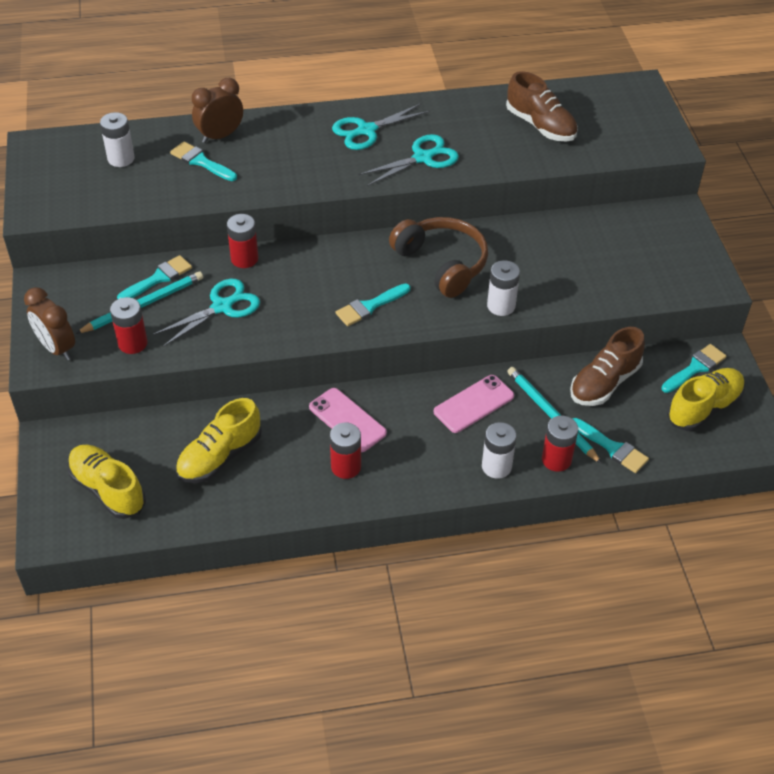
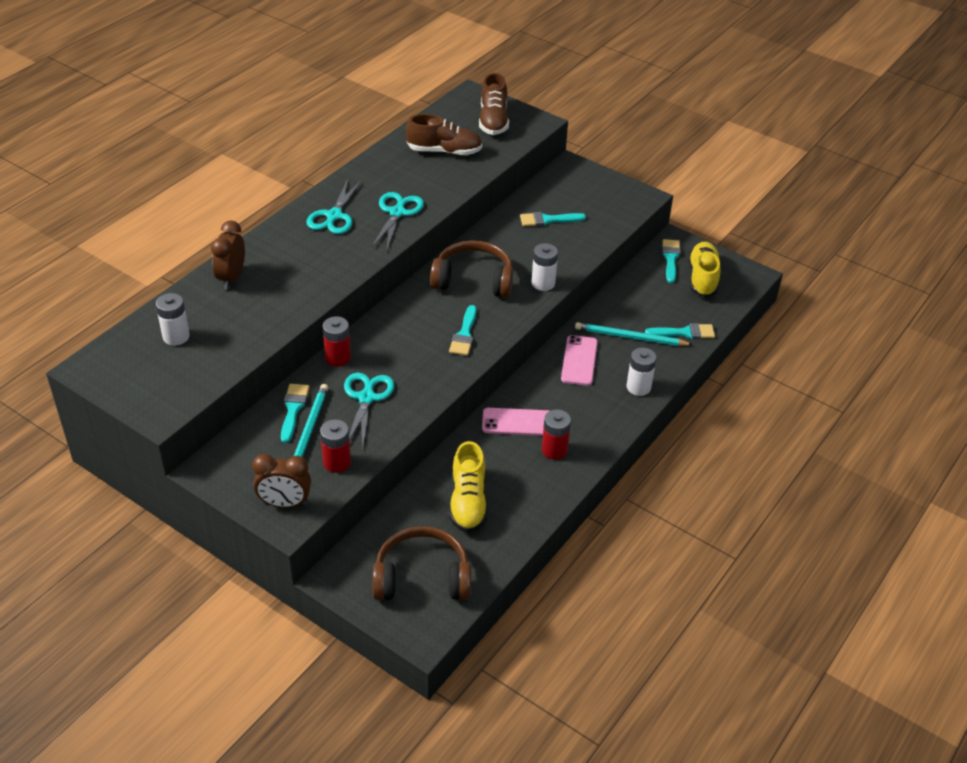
camera: 45 degrees left, 5 degrees down
(108, 489) = (422, 577): yellow shoe -> brown headphones
(201, 161) = (243, 303): turquoise brush -> turquoise brush (548, 220)
(556, 459) = (665, 360): red battery -> none
(604, 383) = (634, 299): brown shoe -> brown shoe (493, 121)

